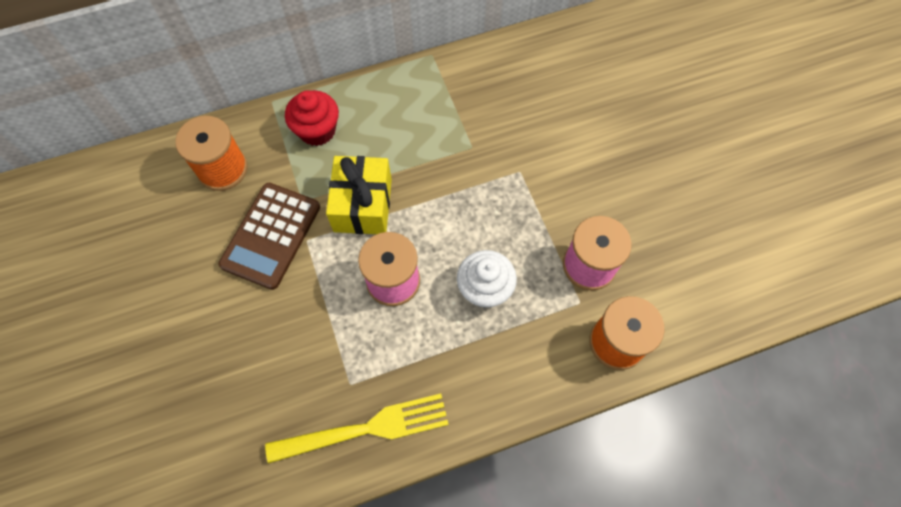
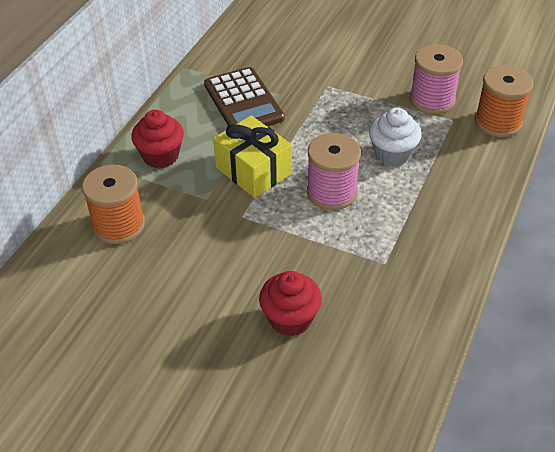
camera: 45 degrees left, 20 degrees down
(232, 362) = (290, 318): none -> red cupcake
(271, 236) = (213, 232): brown calculator -> brown calculator (243, 102)
(365, 429) = (428, 276): yellow fork -> none

